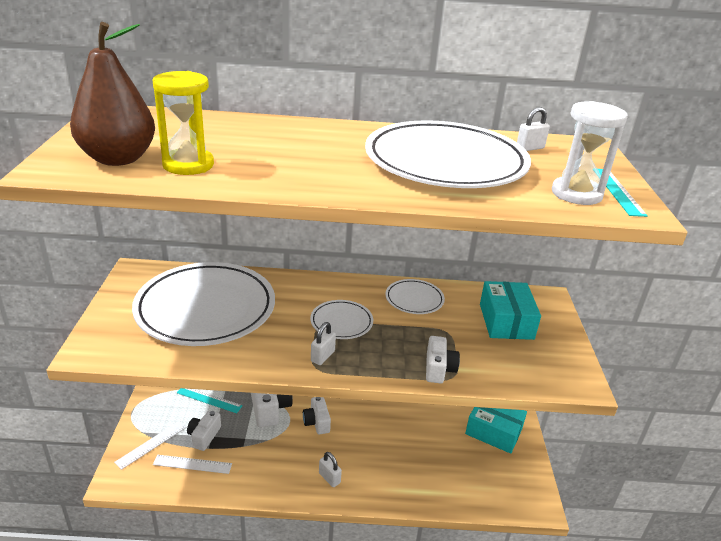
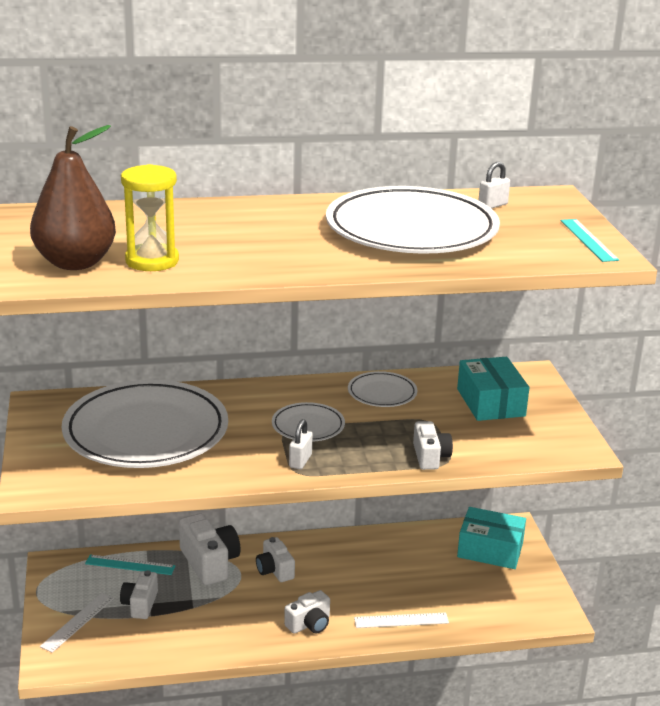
camera: 10 degrees left, 5 degrees down
(192, 464) = (138, 634): white ruler -> white ruler (401, 620)
(329, 478) = (309, 624): white padlock -> white camera
(576, 194) = (549, 247): white hourglass -> none

